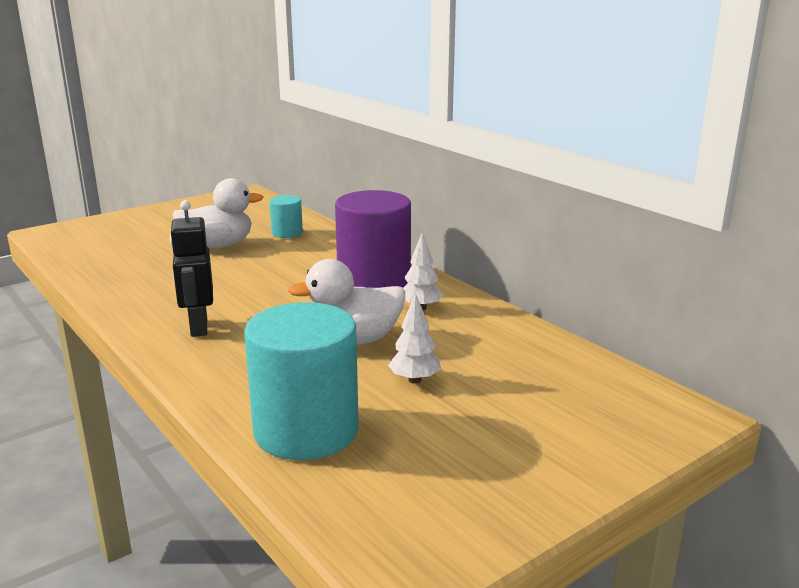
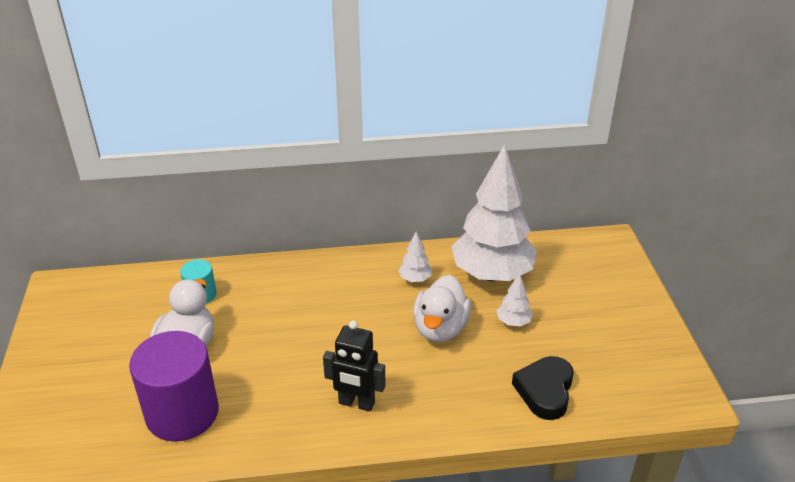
camera: 60 degrees left, 15 degrees up
(306, 430) = (545, 391): turquoise cylinder -> black heart
(374, 280) = (348, 282): purple cylinder -> purple cylinder (182, 413)
(487, 346) = (491, 274): none -> white tree

